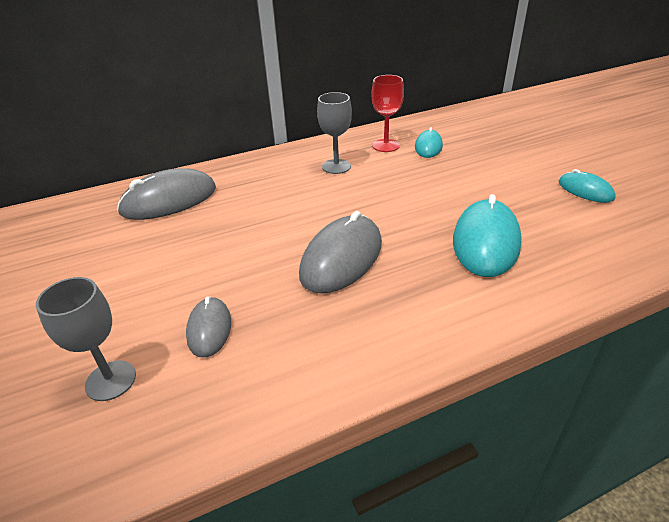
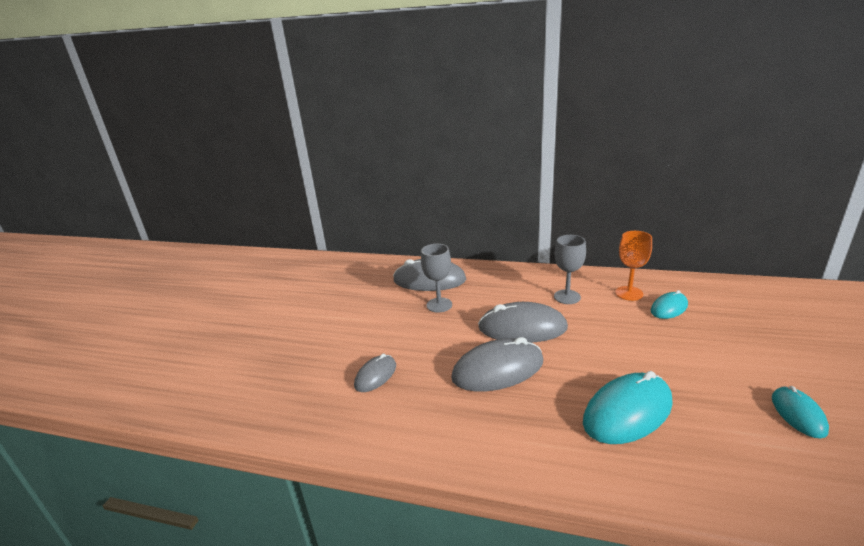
camera: 40 degrees right, 10 degrees down
(111, 380) = (306, 378): grey goblet -> grey goblet (439, 305)
(324, 209) = (522, 328): none -> grey mouse
(386, 145) = (629, 293): red goblet -> orange goblet

